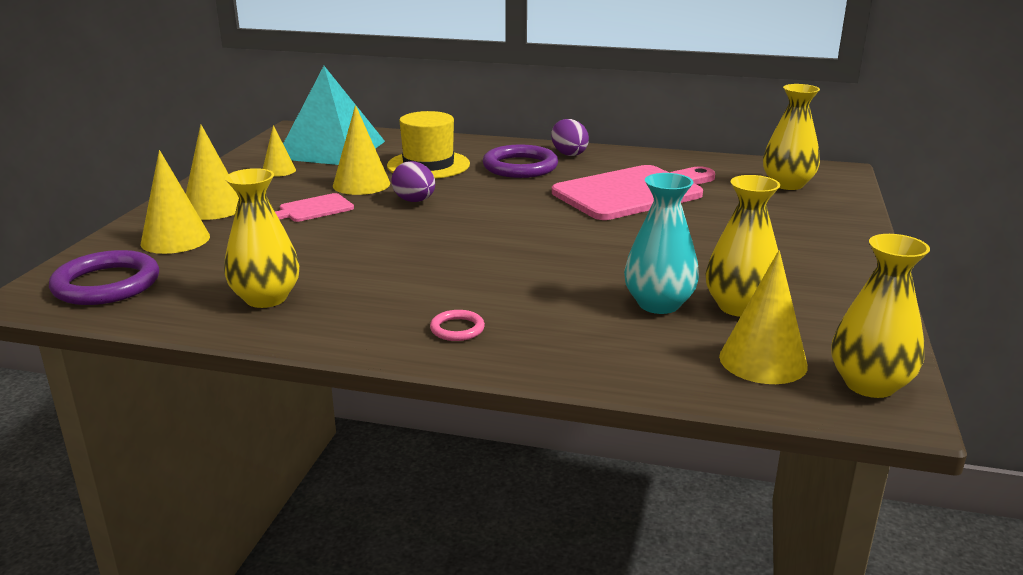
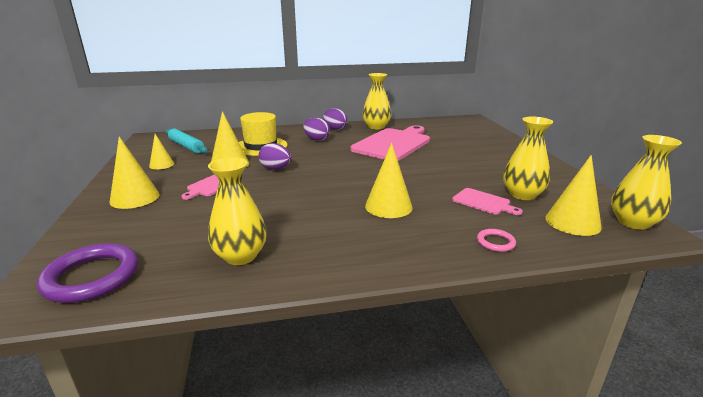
camera: 25 degrees left, 0 degrees up
(175, 240) = (124, 227): yellow cone -> yellow cone (388, 206)
(331, 149) = (186, 146): turquoise pyramid -> turquoise rolling pin
(457, 329) = (394, 245): pink ring -> pink ring (495, 242)
(520, 167) = (316, 139): purple ring -> purple egg
(658, 304) = (483, 202): turquoise vase -> pink cutting board
(787, 184) = (460, 128): yellow vase -> yellow vase (376, 127)

